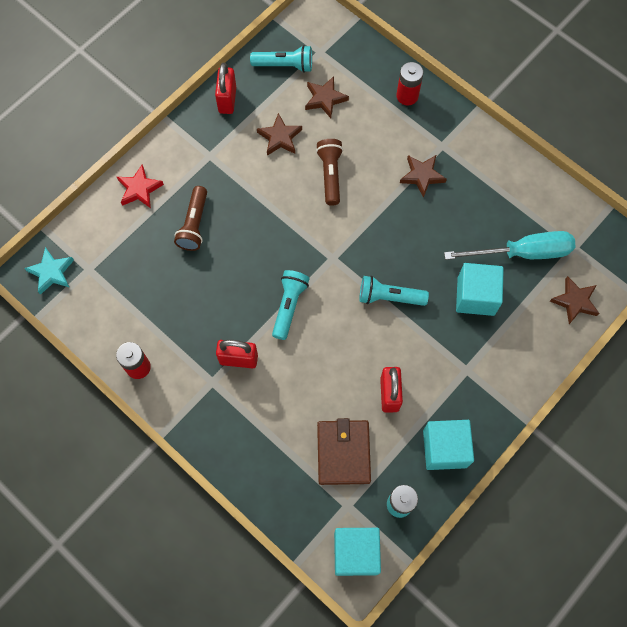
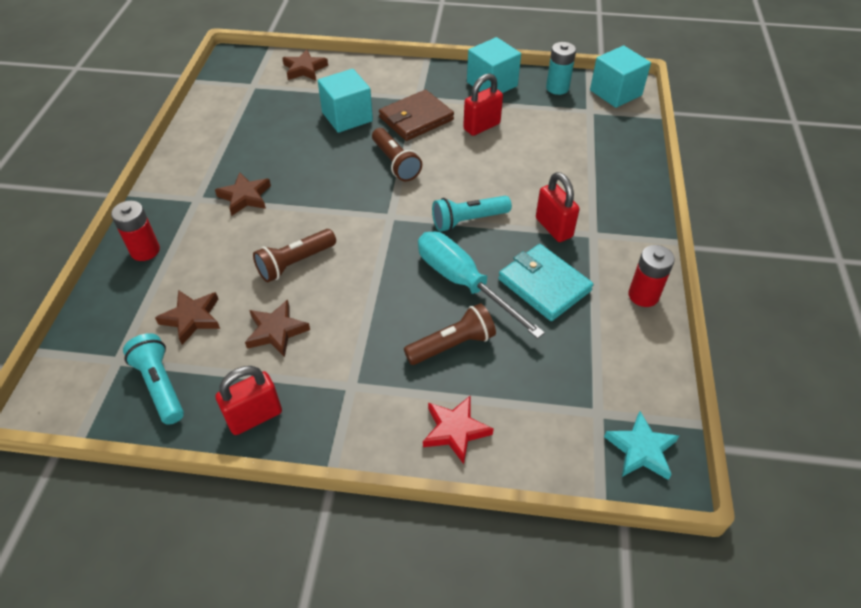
camera: 125 degrees left, 20 degrees down
(195, 312) = (544, 285): none -> turquoise wallet
(343, 453) = (555, 129): brown wallet -> brown wallet (416, 118)
(389, 297) = (395, 163): turquoise flashlight -> brown flashlight
(523, 252) = (281, 108): turquoise screwdriver -> turquoise screwdriver (463, 283)

